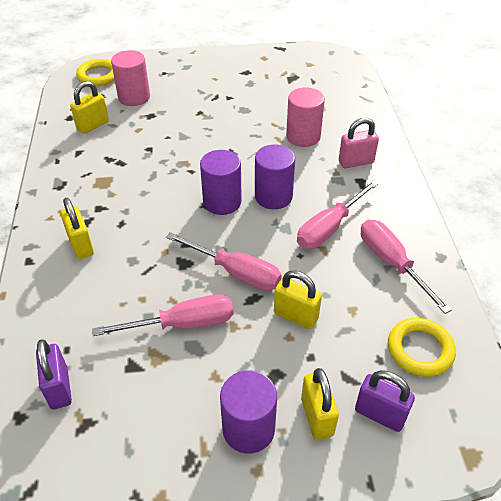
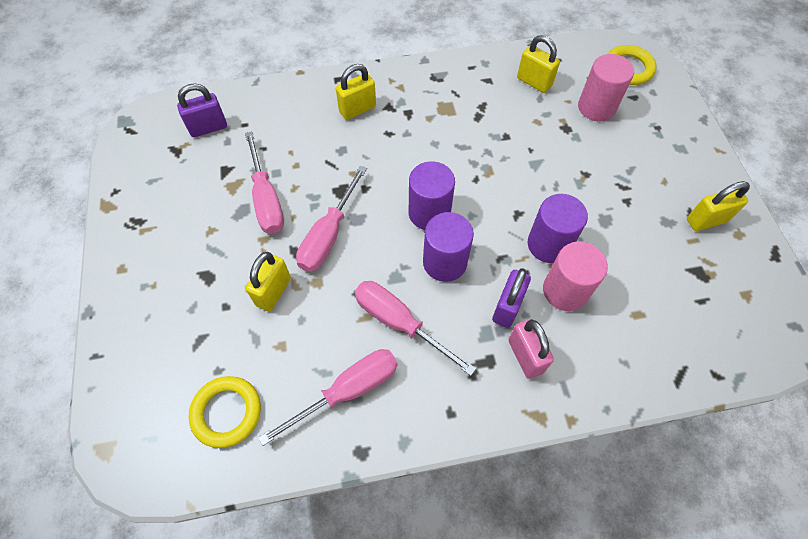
camera: 85 degrees right, 15 degrees up
(248, 429) = (157, 259): purple cylinder -> purple cylinder (548, 244)
(317, 417) = (162, 312): yellow padlock -> yellow padlock (706, 220)
(380, 414) = (158, 367): purple padlock -> purple padlock (507, 307)

